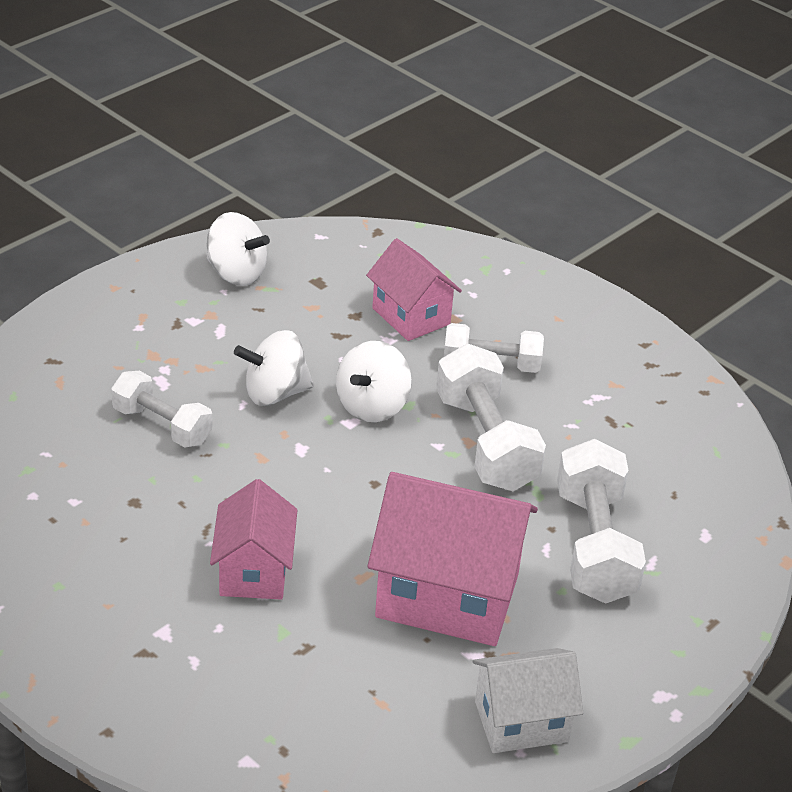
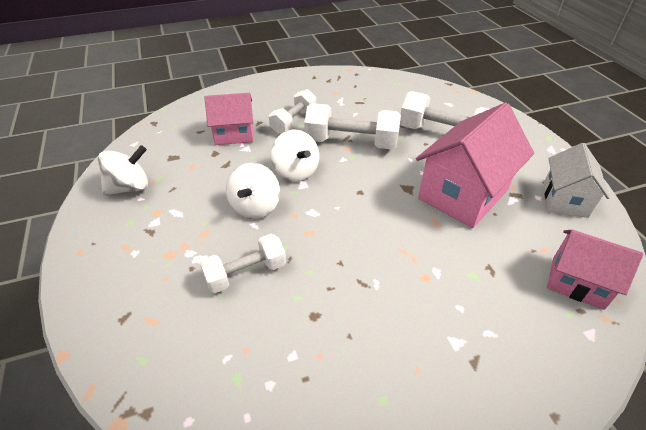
camera: 60 degrees left, 5 degrees up
(254, 571) = (413, 271): pink house -> pink house (577, 282)

